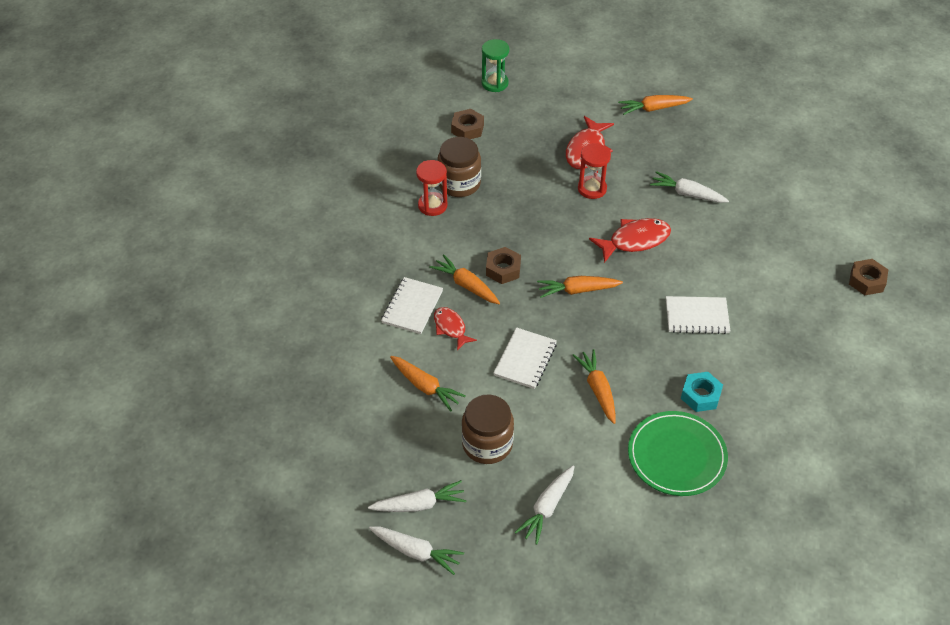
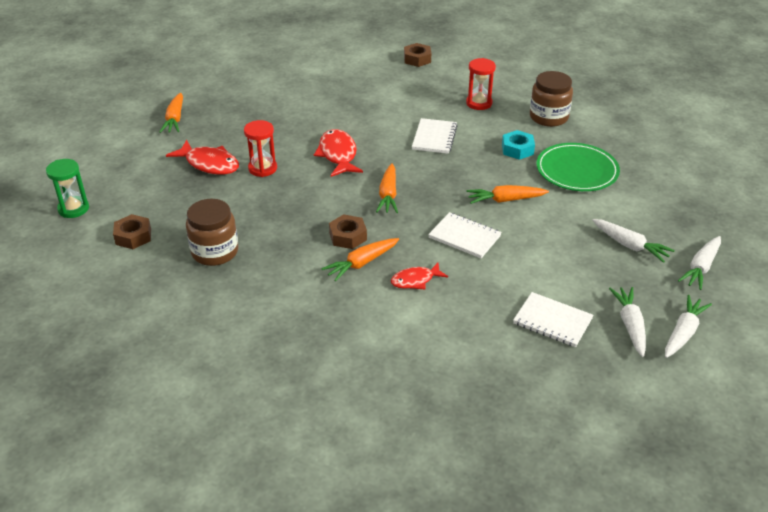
camera: 80 degrees left, 10 degrees down
(412, 307) = (380, 305): white notebook -> white notebook (552, 321)
(425, 387) = (488, 306): orange carrot -> none
(432, 205) = (238, 275): red hourglass -> red hourglass (479, 103)
(487, 444) = (561, 272): brown jar -> brown jar (548, 117)
(687, 194) = (292, 119): white carrot -> white carrot (701, 268)

